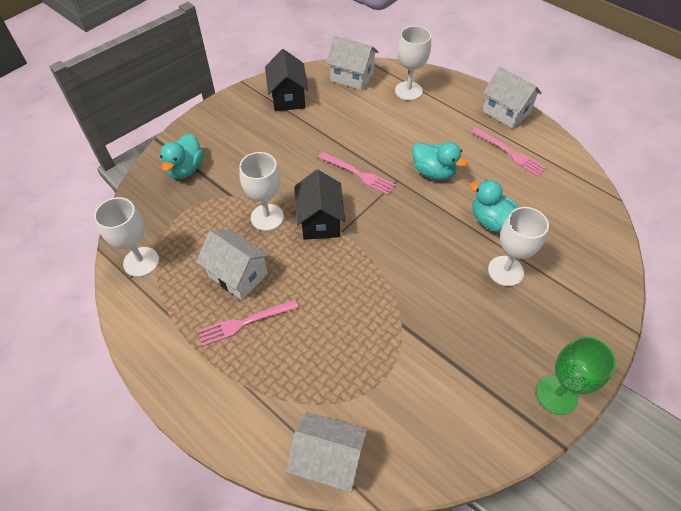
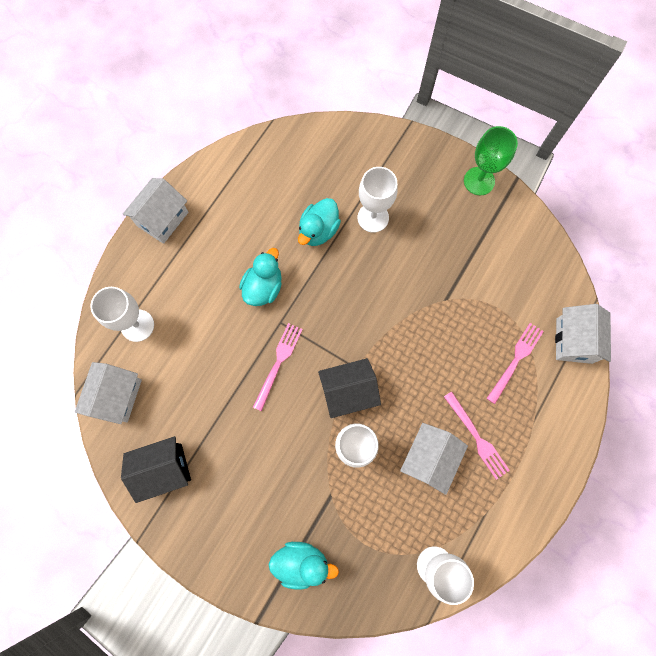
camera: 100 degrees left, 20 degrees up
(510, 153) = (225, 214): pink fork -> pink fork (516, 359)

